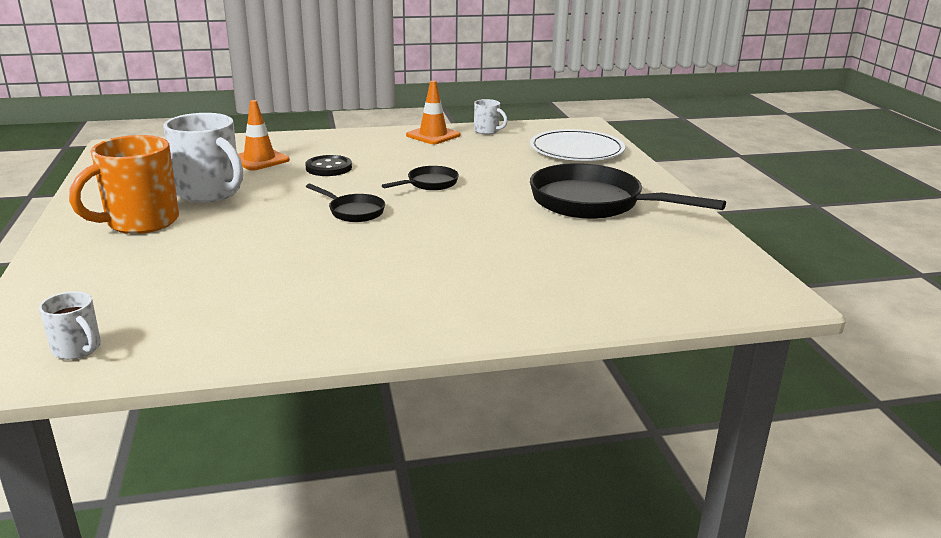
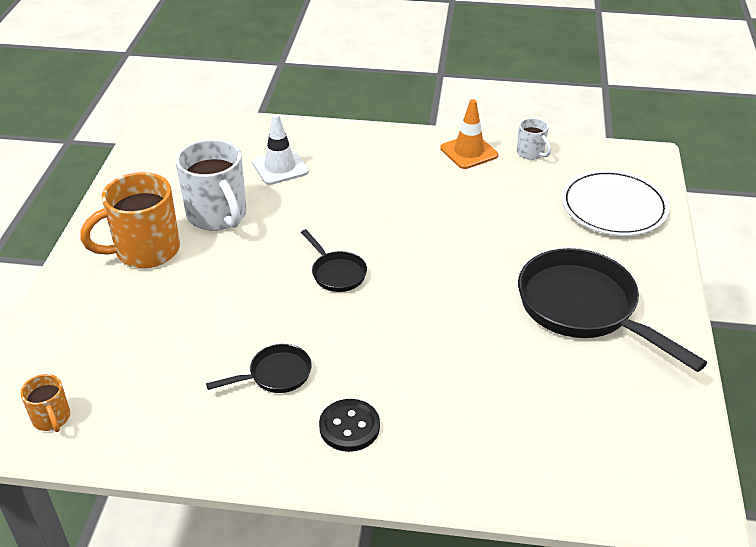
camera: 20 degrees right, 15 degrees up
(77, 349) = (52, 418): white mug -> orange mug
(259, 160) = (280, 167): orange traffic cone -> white traffic cone
(328, 168) = (340, 193): black button -> black button (349, 427)
(429, 184) = (428, 240): black pan -> black pan (275, 375)

